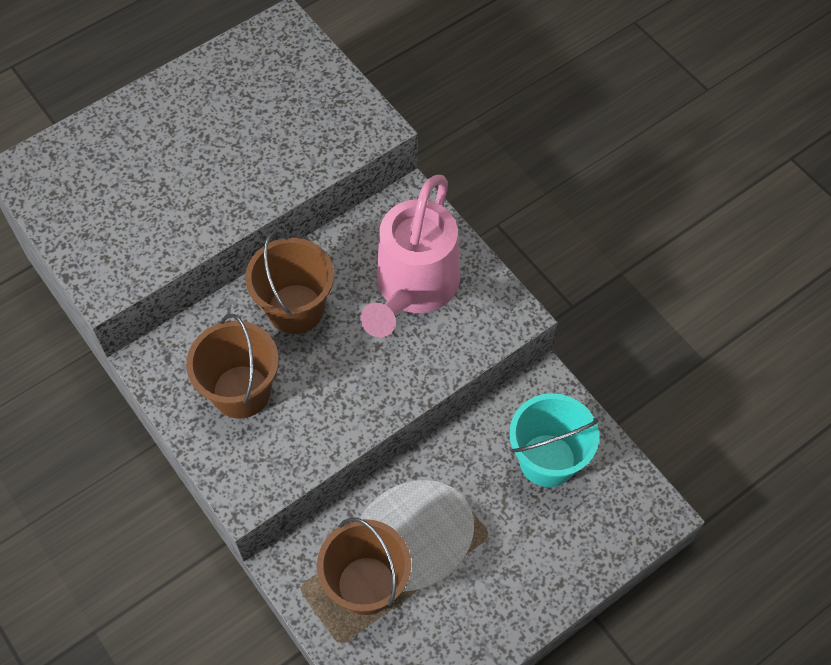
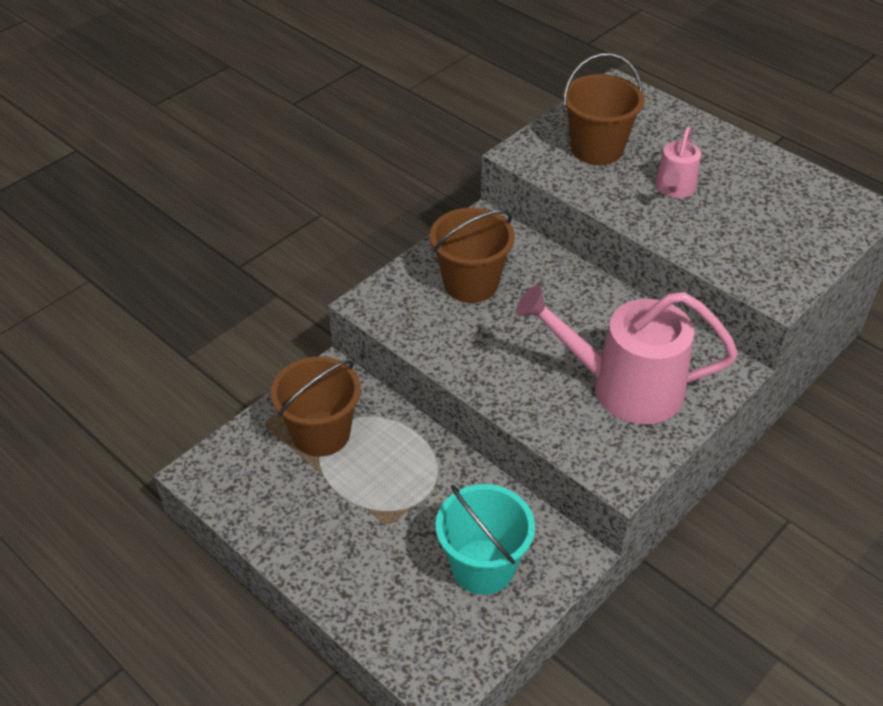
camera: 80 degrees right, 15 degrees down
(209, 165) = (674, 189): none -> pink watering can
(295, 309) = (568, 304): brown bucket -> brown bucket (597, 149)

